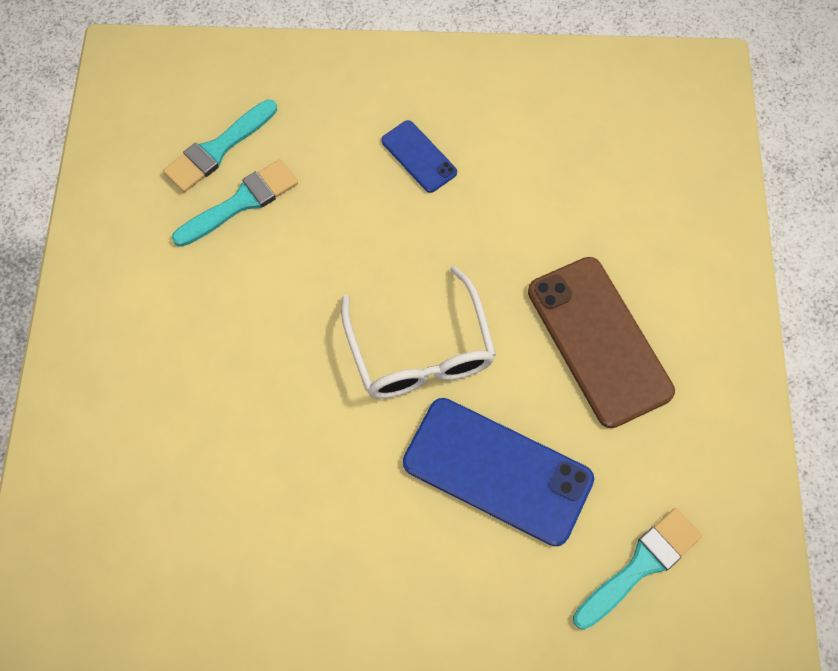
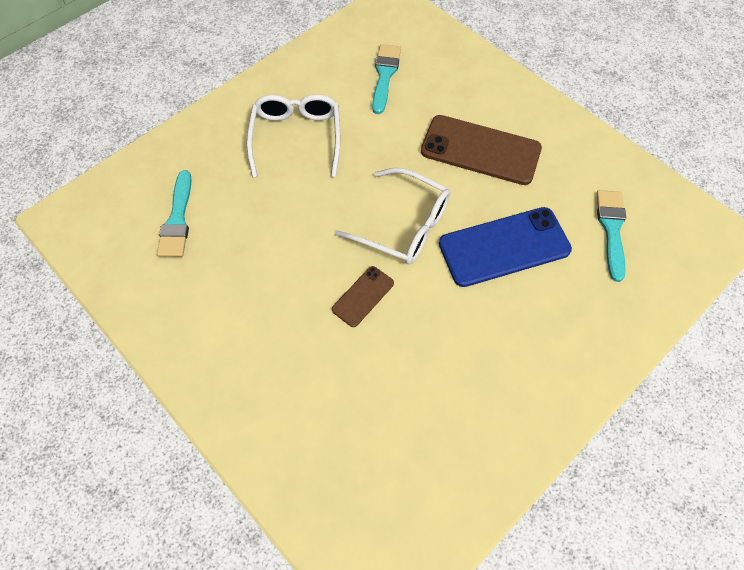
camera: 45 degrees left, 5 degrees down
(241, 202) = (223, 235): turquoise brush -> turquoise brush (384, 75)
(300, 387) = (363, 296): none -> brown phone
(418, 157) = (296, 138): blue phone -> white glasses

